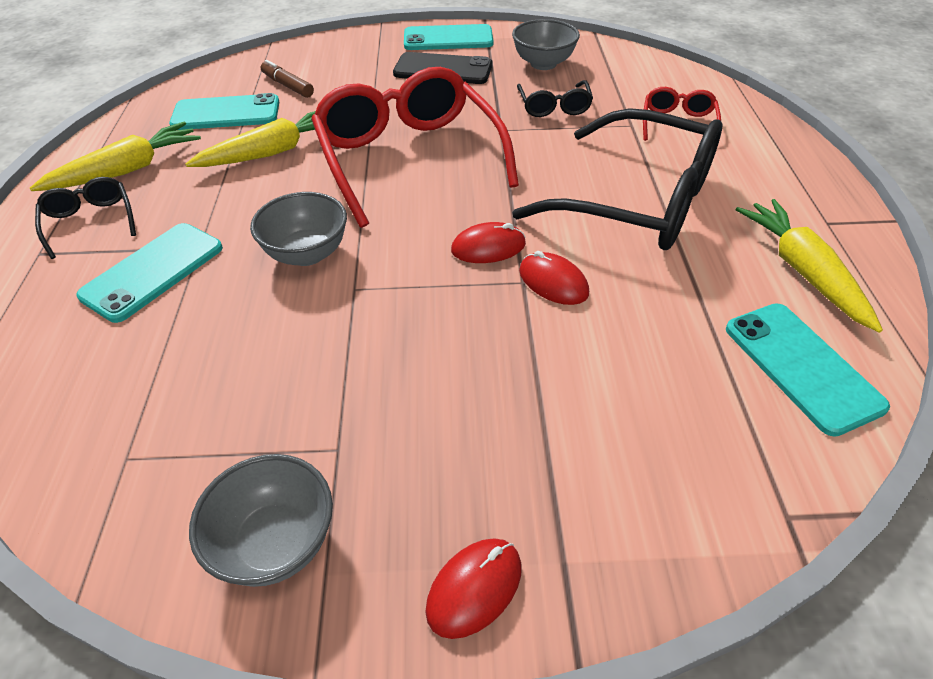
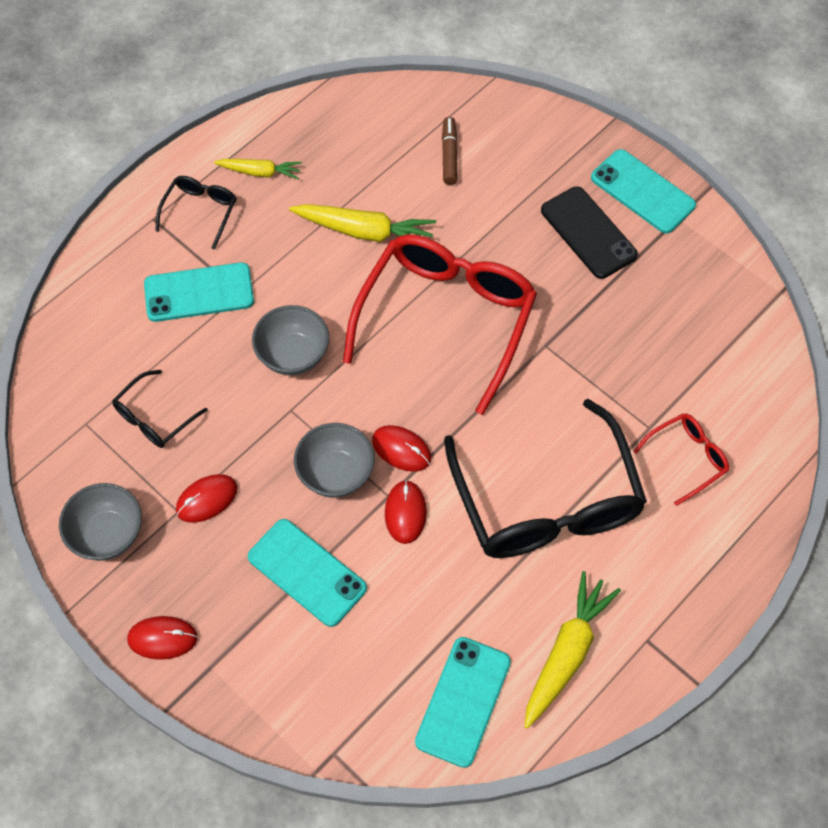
camera: 45 degrees right, 15 degrees up
(127, 170) = (260, 172): yellow carrot -> yellow carrot, size x0.61
(226, 113) = (375, 156): turquoise phone -> turquoise phone (307, 572)
(357, 414) = (206, 499): none -> red mouse
(543, 64) = (679, 294): grey bowl -> grey bowl (336, 474)
(554, 107) = (617, 355): black glasses -> black glasses (154, 417)

